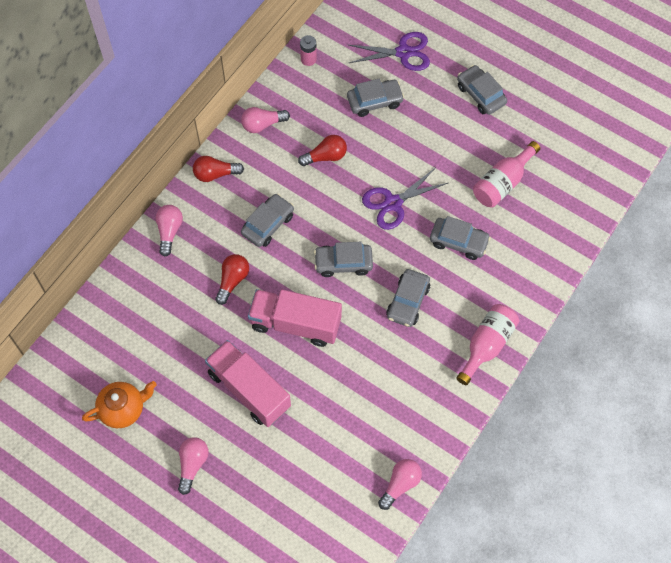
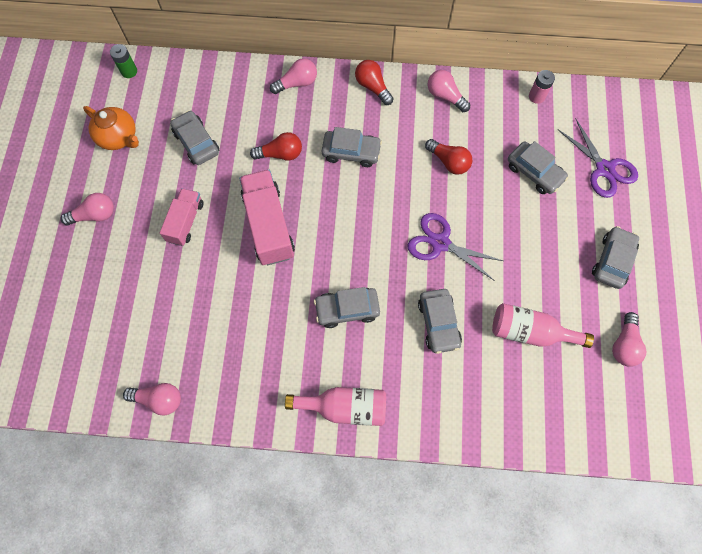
camera: 60 degrees right, 5 degrees up
(55, 368) = (129, 71): none -> green battery
(249, 390) = (185, 222): pink truck -> pink truck, size x0.61
(343, 263) = (352, 233): grey car -> grey car (196, 142)
(548, 127) = (624, 344): none -> pink light bulb

